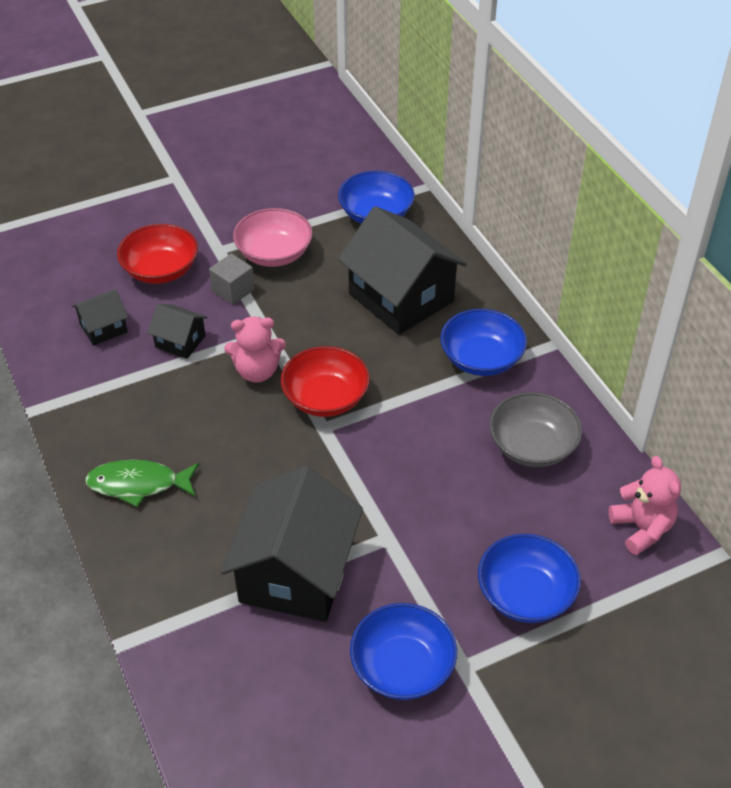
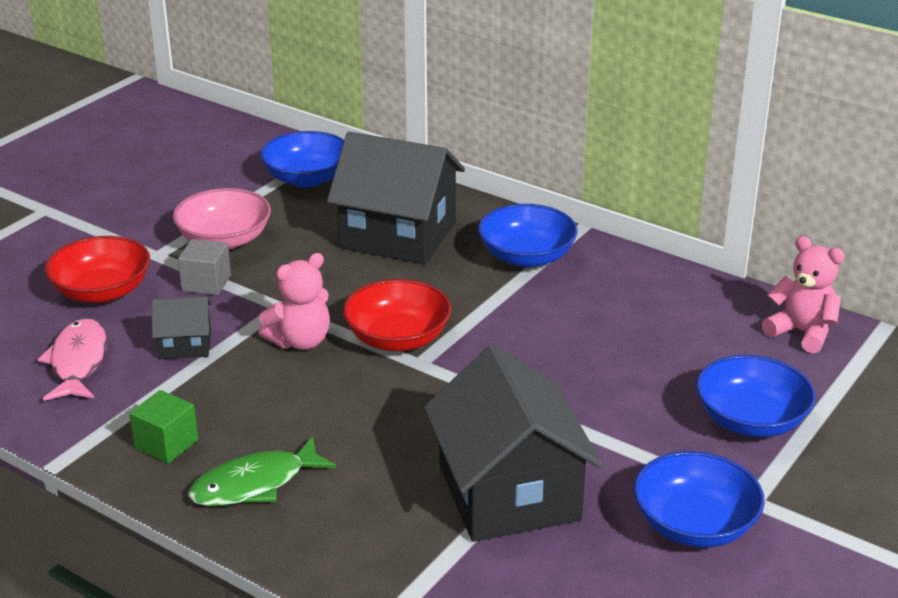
camera: 30 degrees left, 15 degrees down
(103, 328) = (78, 362): black house -> pink fish
(109, 424) = (166, 444): none -> green cube
(532, 446) = (642, 306): grey bowl -> none

